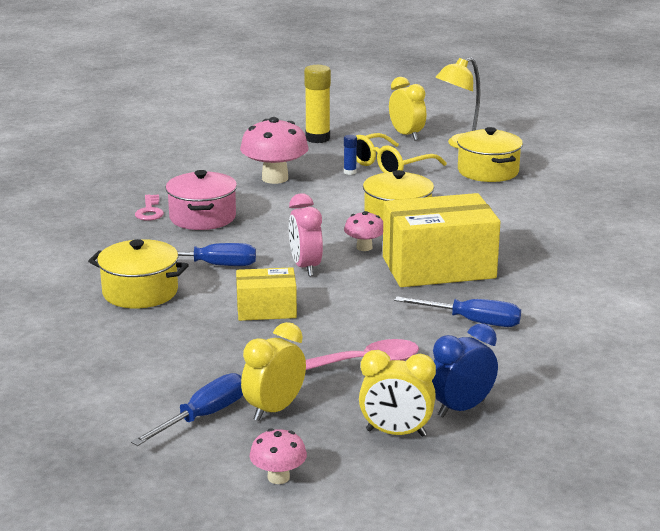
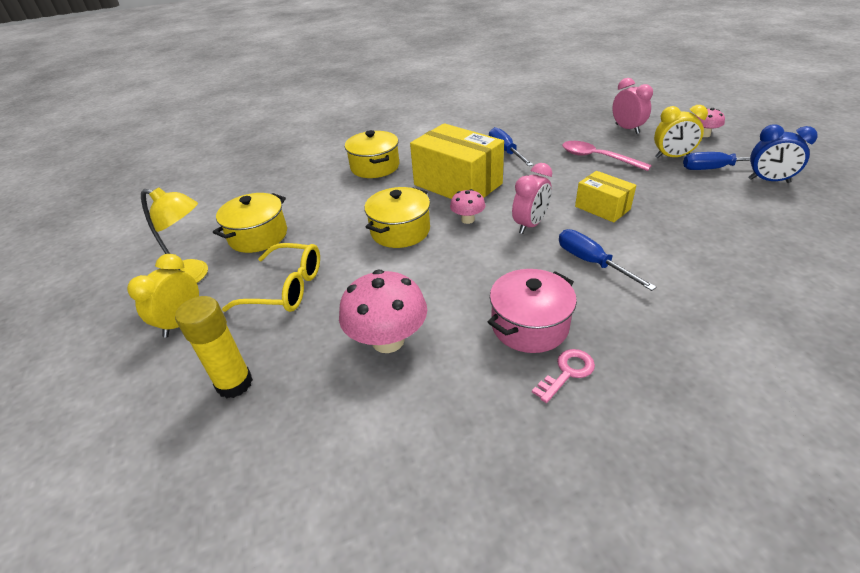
camera: 125 degrees left, 15 degrees up
(140, 292) = (678, 267): yellow pot -> yellow pot (375, 167)
(350, 172) = (324, 302): blue glue stick -> none
(396, 433) = (627, 129): yellow clock -> pink clock
(461, 408) = (583, 126): blue clock -> blue clock (768, 181)

